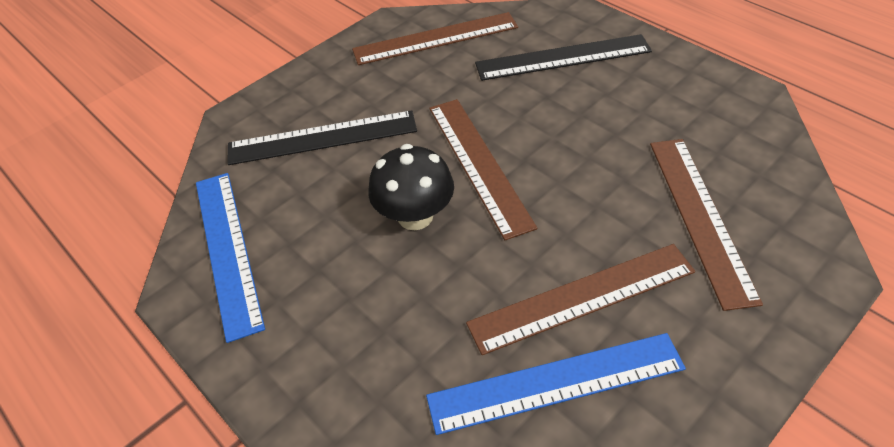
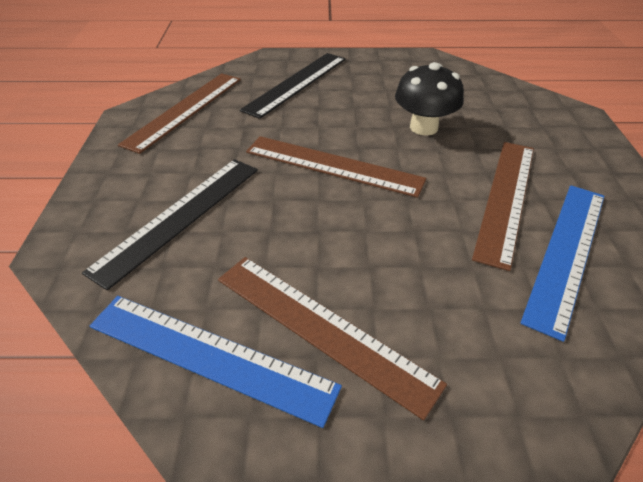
camera: 50 degrees left, 5 degrees down
(415, 216) = (338, 221): black mushroom -> black mushroom (423, 127)
(700, 217) = (493, 123): brown ruler -> brown ruler (322, 328)

